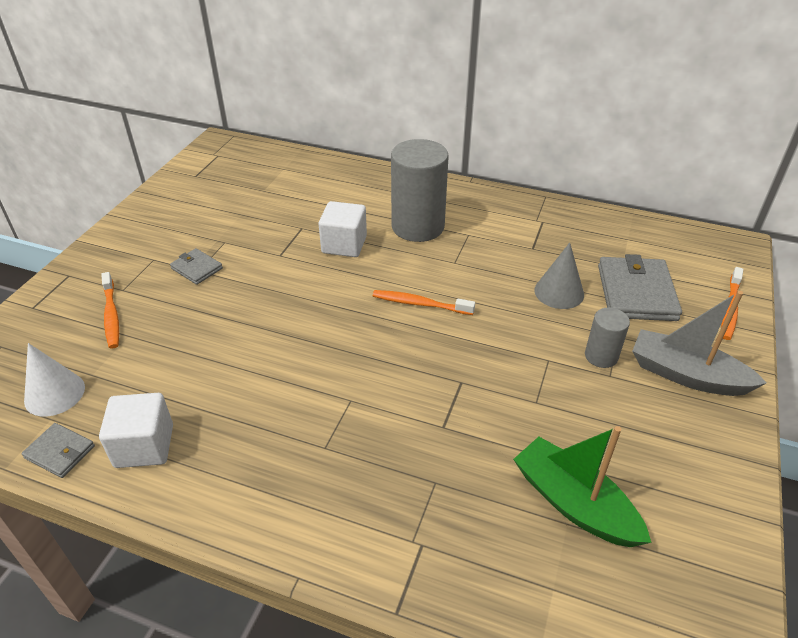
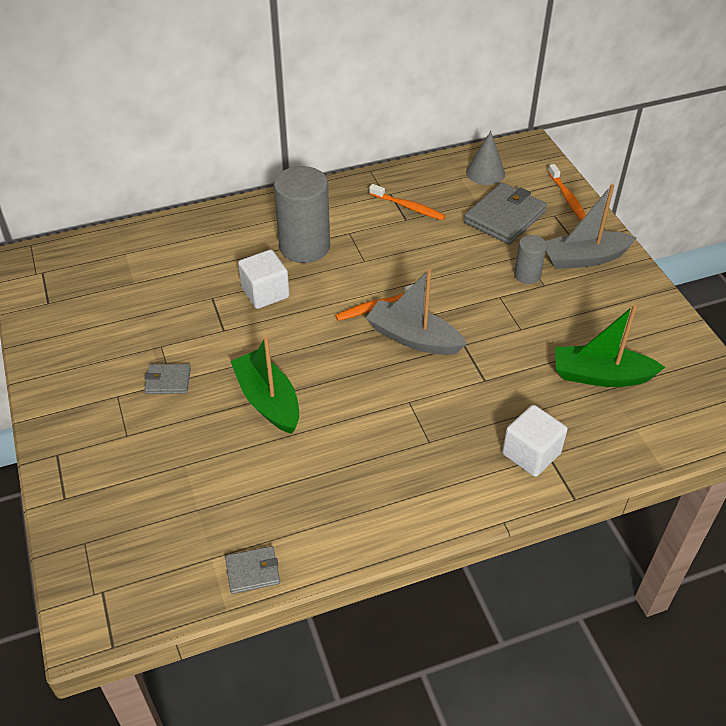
camera: 40 degrees left, 5 degrees up
(54, 394) = (188, 541): white cone -> none
(111, 315) = (148, 459): orange toothbrush -> orange toothbrush (408, 207)
(144, 446) = (309, 524): white cube -> white cube (531, 454)
(243, 326) = (268, 400): none -> green boat
(421, 348) = (413, 338): none -> grey boat
(559, 292) = (458, 244): grey cone -> grey cone (485, 172)
(636, 293) = (505, 217): grey wallet -> grey wallet turned 75 degrees clockwise

